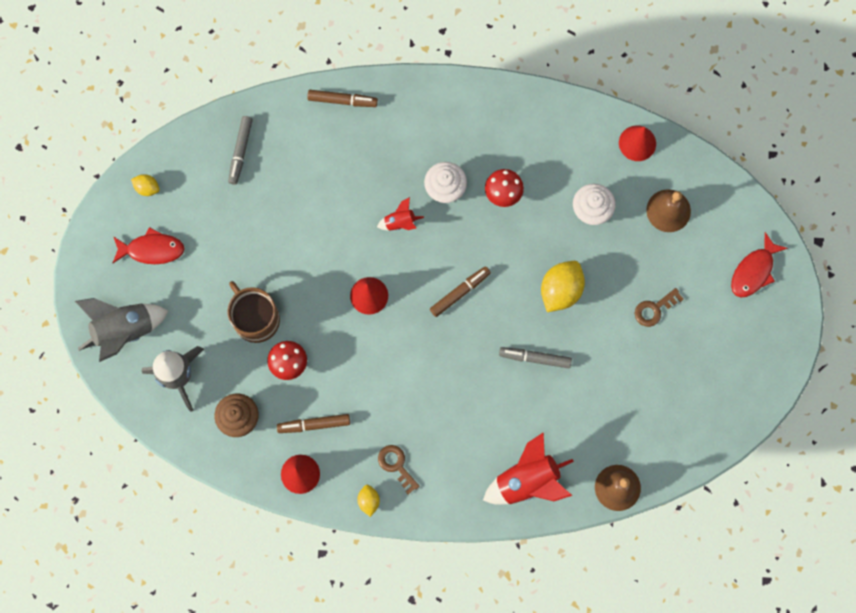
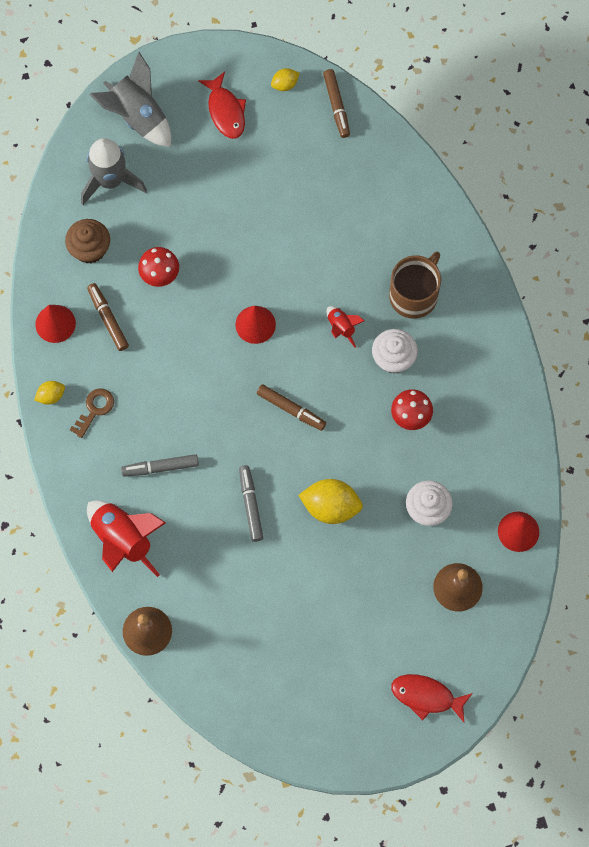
camera: 70 degrees right, 5 degrees down
(147, 188) = (285, 84): yellow lemon -> yellow lemon turned 60 degrees clockwise
(240, 151) = (355, 154): grey marker -> grey marker (160, 467)
(256, 319) = (193, 228): brown mug -> brown mug (414, 295)
(342, 100) = (445, 229): brown marker -> brown marker (336, 106)
(654, 309) = (346, 607): brown key -> none

